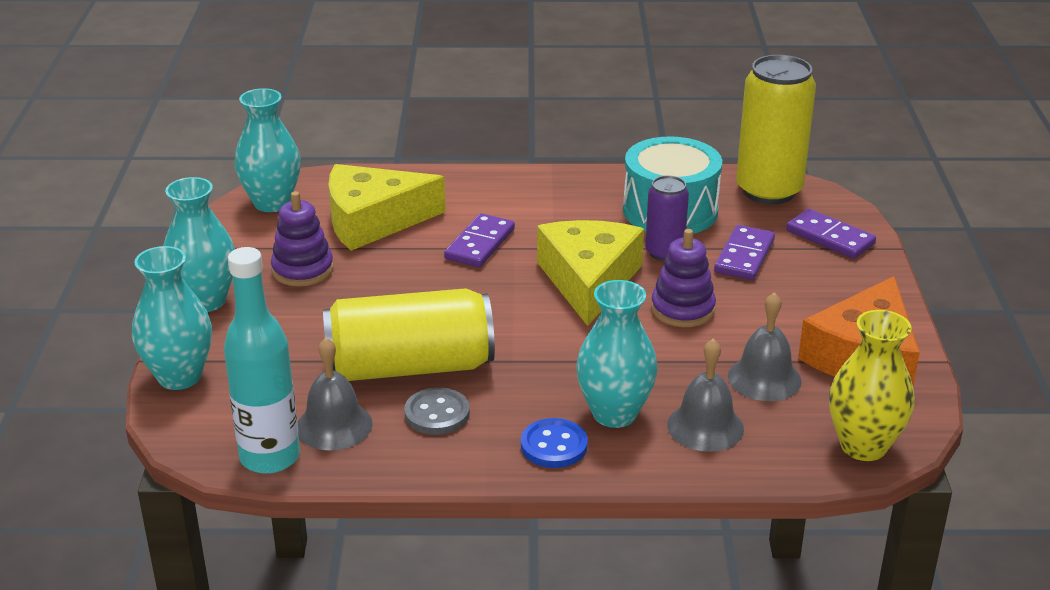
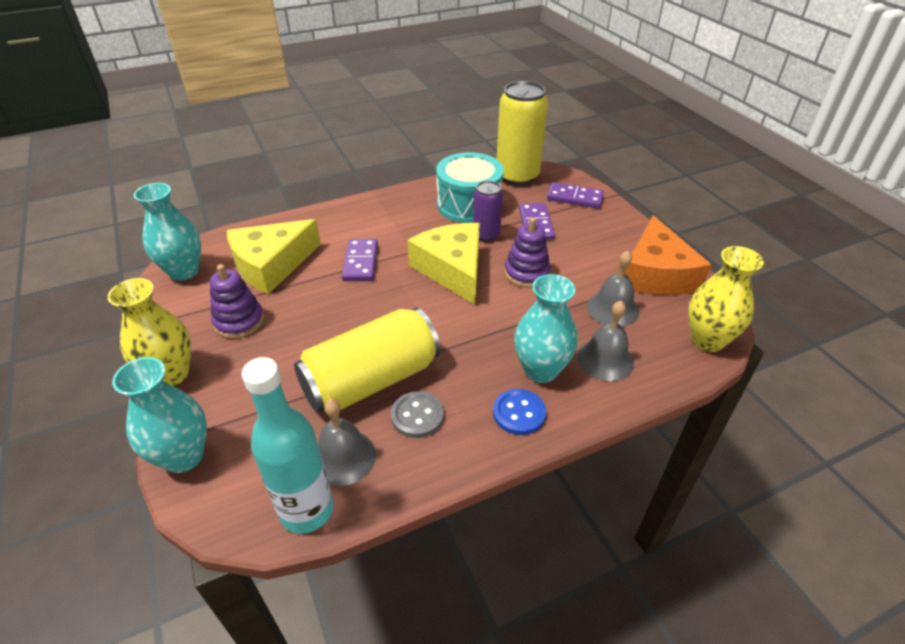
camera: 25 degrees left, 10 degrees up
(205, 301) = (171, 374): turquoise vase -> yellow vase

